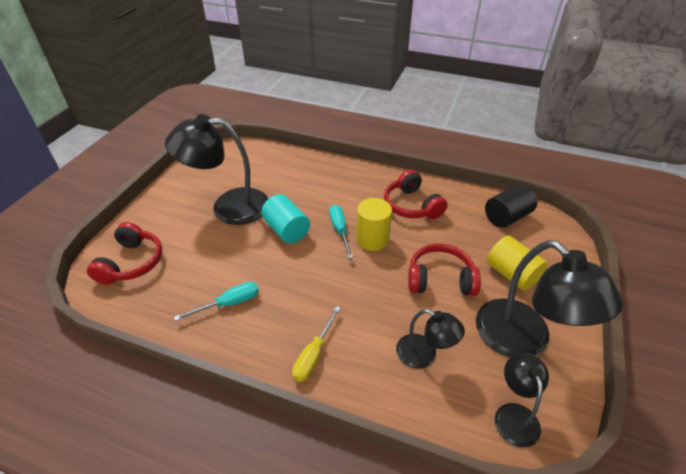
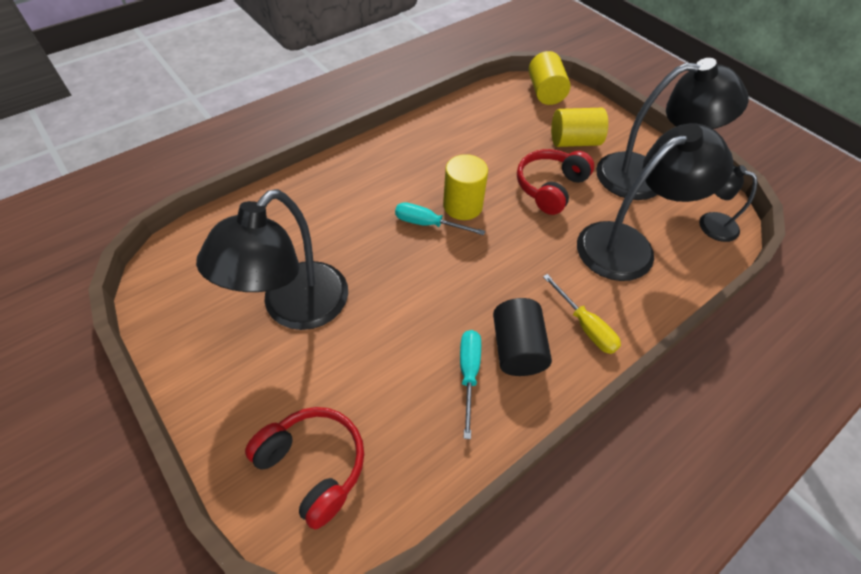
camera: 60 degrees left, 10 degrees up
(286, 230) = (389, 269): turquoise cylinder -> none
(411, 205) = (438, 153): red headphones -> none
(424, 355) = (628, 245): black lamp -> black lamp, size x1.87
(507, 217) = (506, 104): black cylinder -> black cylinder (517, 349)
(551, 233) = (545, 92): none -> yellow cylinder

